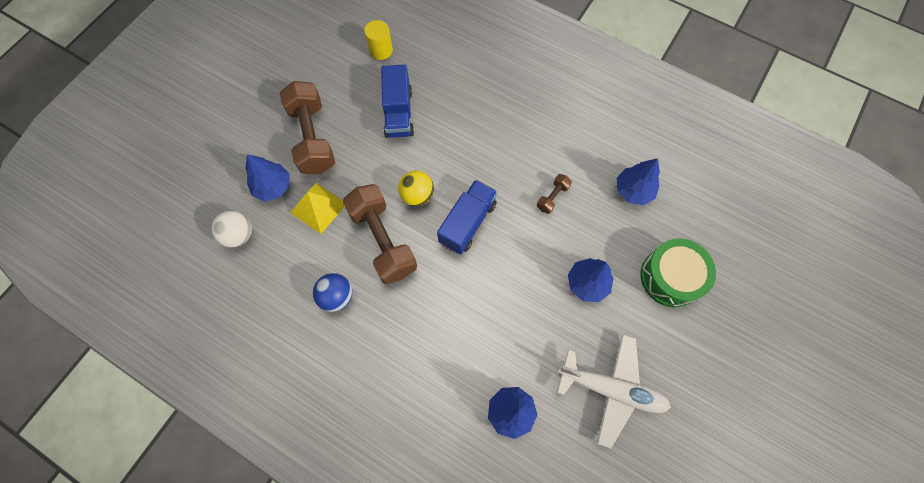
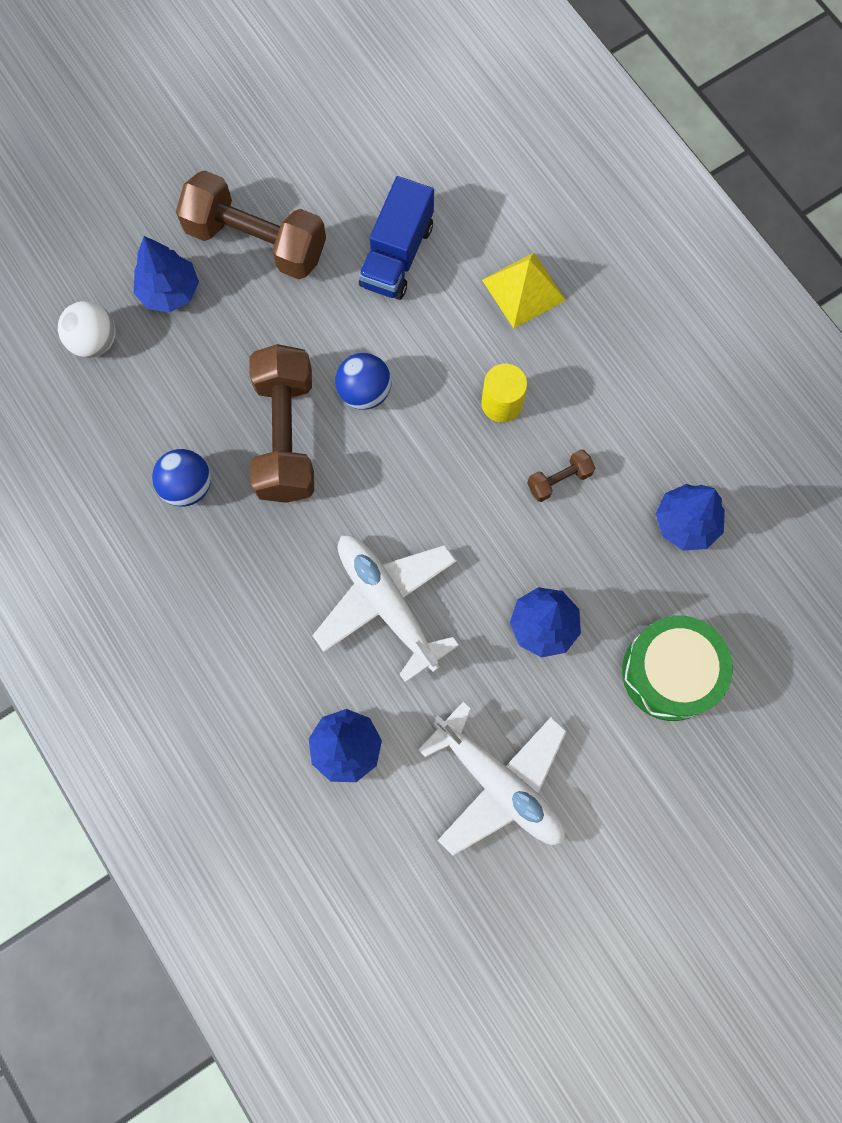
camera: 25 degrees right, 5 degrees up
(312, 138) = (256, 242): brown dumbbell -> brown dumbbell turned 75 degrees counterclockwise
(318, 207) = (218, 349): yellow pyramid -> yellow pyramid (524, 290)
(381, 50) = (417, 145): yellow cylinder -> yellow cylinder (502, 403)
(417, 195) = (364, 392): yellow ball -> blue ball
(467, 223) = (417, 463): blue truck -> none
(491, 312) = (387, 603): none -> white plane

